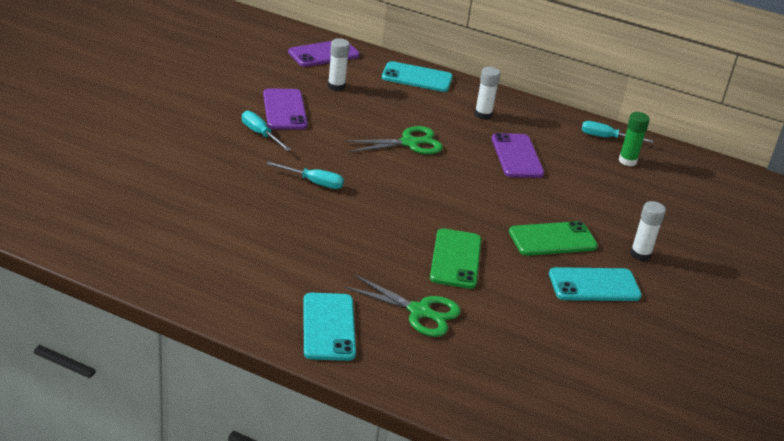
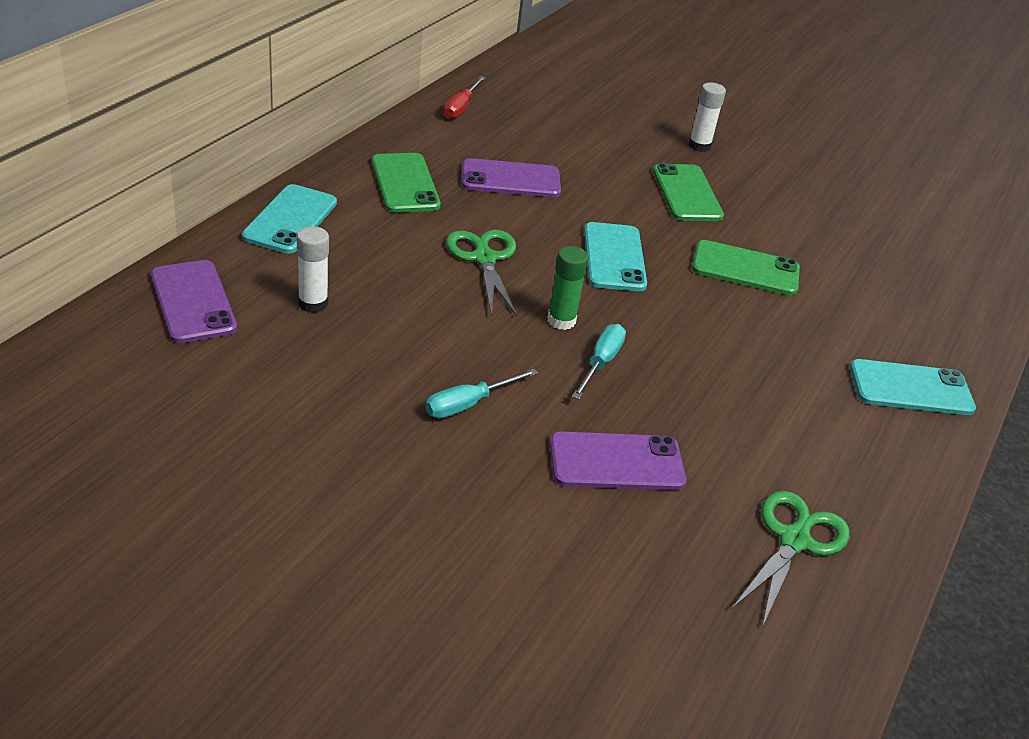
camera: 85 degrees left, 5 degrees up
(284, 110) = (389, 369): purple phone -> purple phone (616, 462)
(419, 311) = (854, 313): green scissors -> green scissors (794, 541)
(483, 115) = (405, 183): white glue stick -> green phone
(594, 285) = (763, 186): turquoise phone -> turquoise phone (614, 257)
(606, 138) = (461, 108): turquoise screwdriver -> red screwdriver
(627, 161) = (513, 107): green glue stick -> green glue stick (561, 320)

